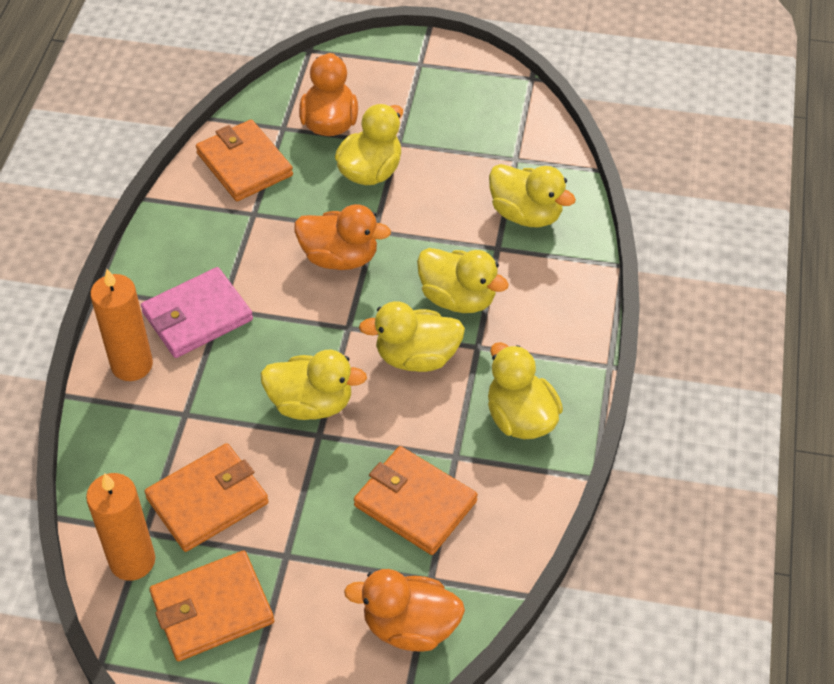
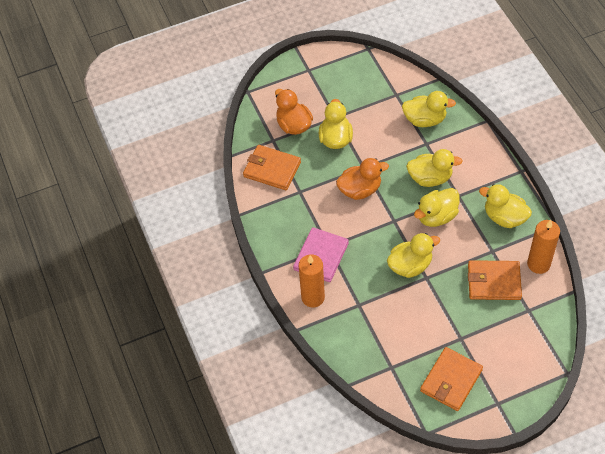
camera: 30 degrees left, 5 degrees up
(132, 561) = (398, 383): orange candle -> orange candle (538, 264)
(207, 500) = (405, 336): orange wallet -> none
(410, 627) = (537, 335): orange duck -> none

